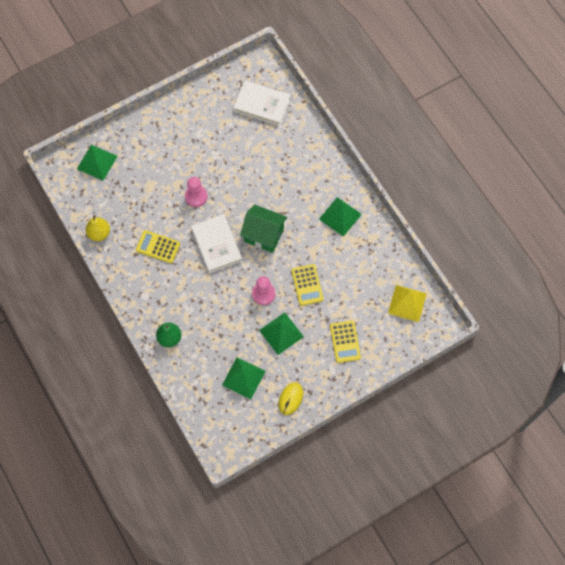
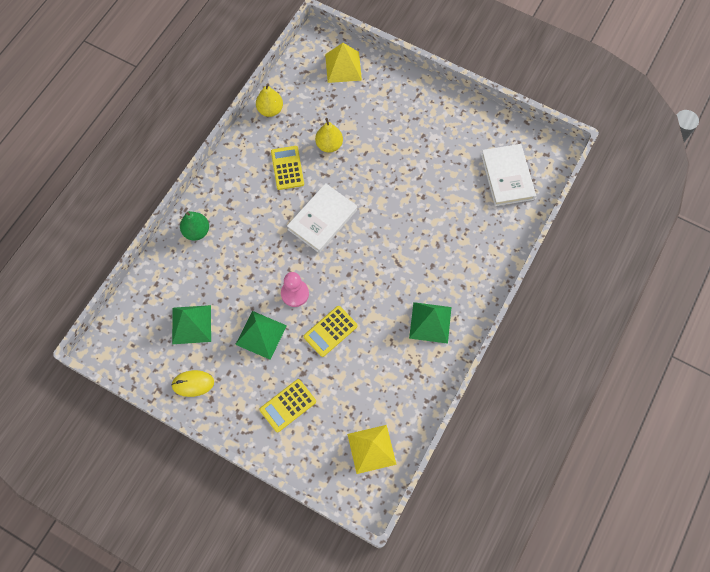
camera: 60 degrees right, 0 degrees up
(97, 162) = (343, 67): green pyramid -> yellow pyramid
(158, 207) = (329, 145): none -> yellow pear
(196, 196) = (363, 172): pink pawn -> none
(264, 235) = (361, 258): green house -> none

